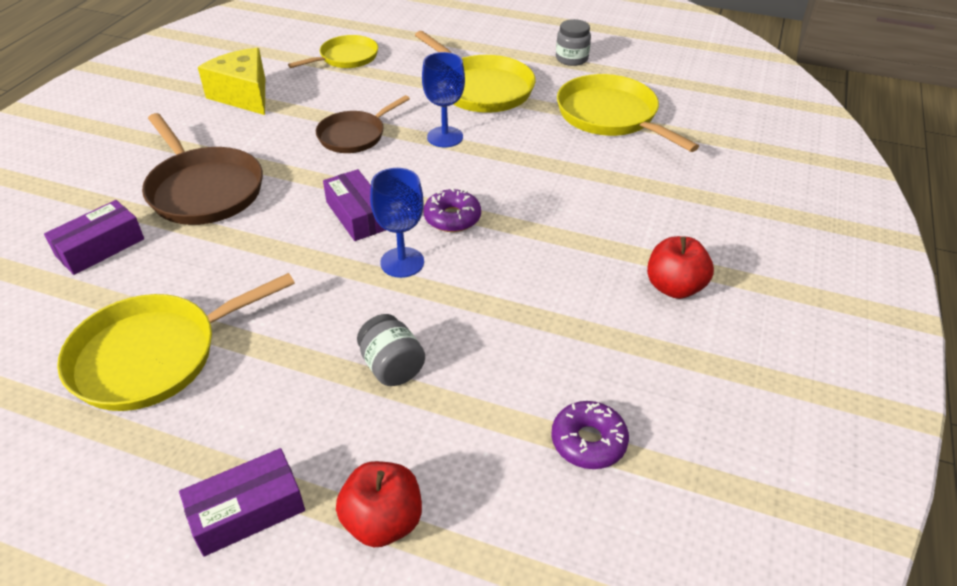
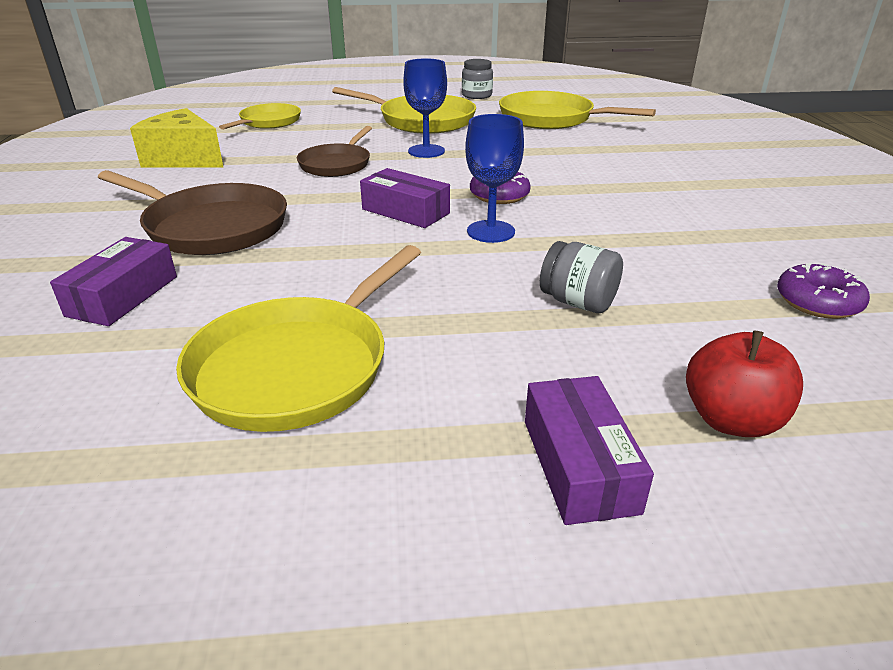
camera: 25 degrees left, 10 degrees down
(247, 511) = (579, 465): purple box -> purple box turned 45 degrees counterclockwise
(674, 287) = (738, 196): red apple -> none

